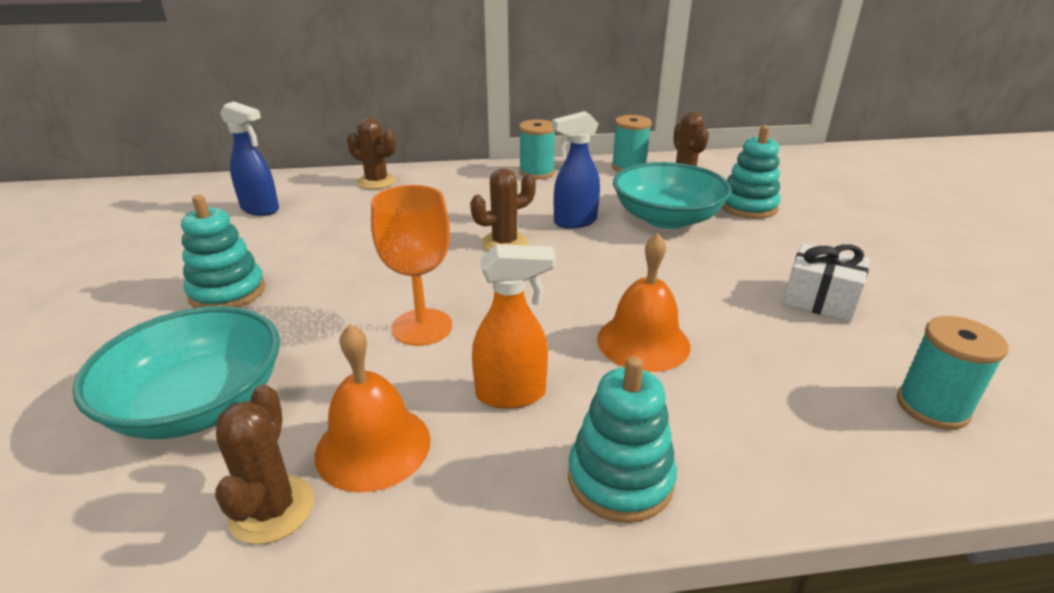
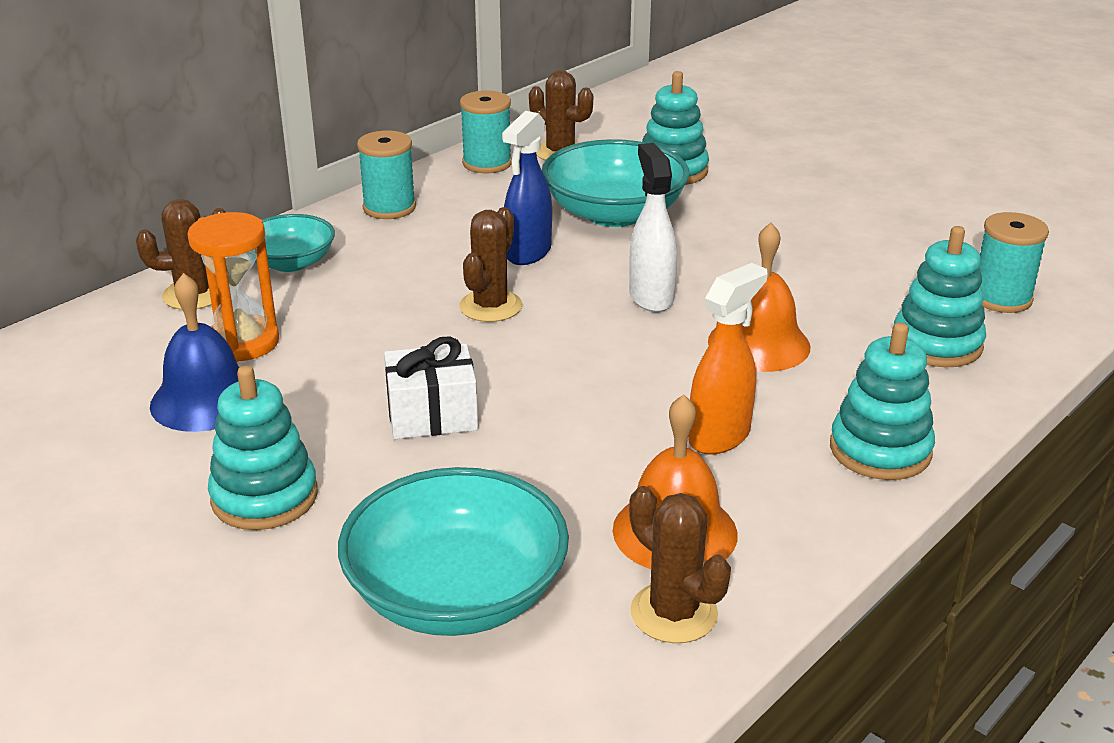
camera: 40 degrees left, 0 degrees up
(260, 209) = (94, 394): blue spray bottle -> none
(294, 231) = (205, 399): none -> blue bell
(356, 212) = (243, 343): none -> orange hourglass
(422, 327) = (550, 424): orange goblet -> none
(443, 182) = (290, 263): none -> turquoise bowl
(612, 277) = (651, 297): none -> white spray bottle
(805, 415) = (936, 344): none -> turquoise stacking toy
(819, 300) = (842, 245): white gift -> white gift (432, 415)

